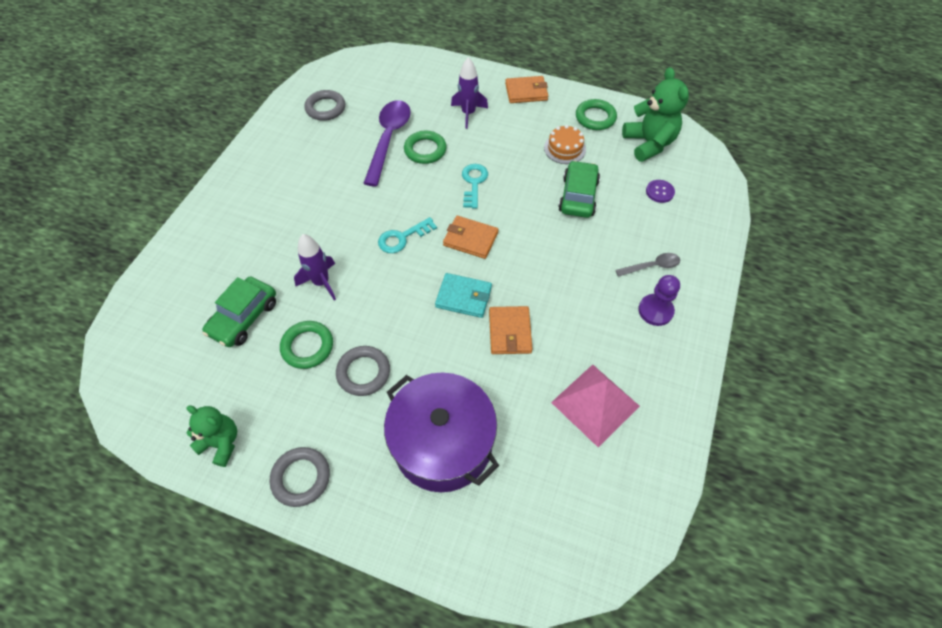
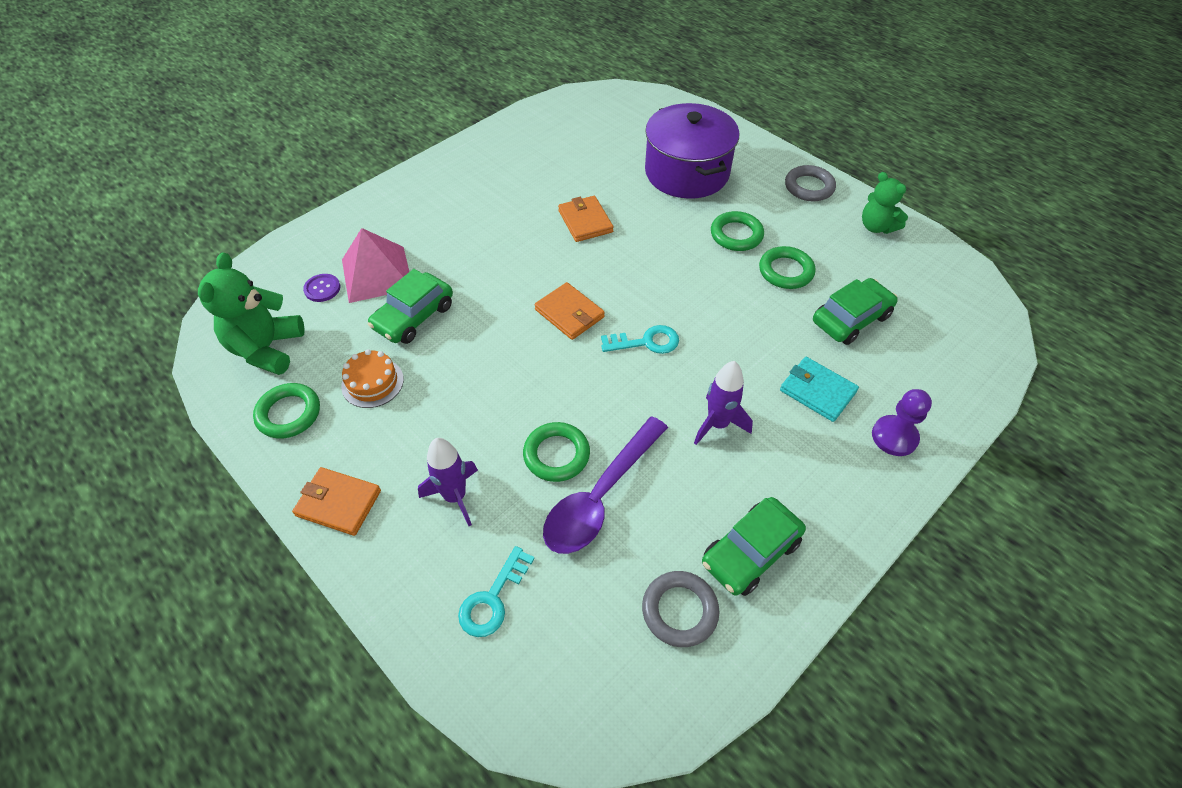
camera: 155 degrees left, 5 degrees down
(294, 142) = (750, 552): none -> green car
(321, 282) = (757, 325): purple rocket -> purple rocket (717, 424)
(363, 372) = (736, 235): grey ring -> green ring
(463, 297) = (611, 262): turquoise wallet -> turquoise wallet (817, 391)
(474, 183) = (522, 379): turquoise key -> turquoise key (493, 599)
(510, 332) = (585, 221): orange wallet -> orange wallet turned 45 degrees counterclockwise
(595, 404) = (551, 157): pink pyramid -> pink pyramid (376, 274)
(652, 266) = (409, 226): grey spoon -> none
(655, 311) = (443, 194): purple pawn -> purple pawn (894, 437)

